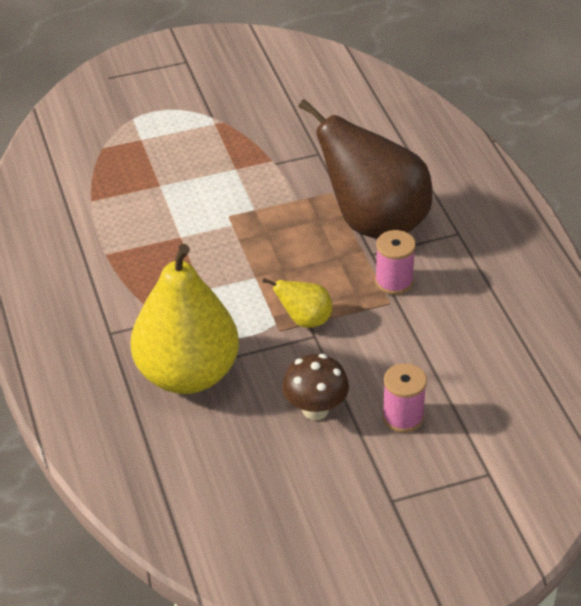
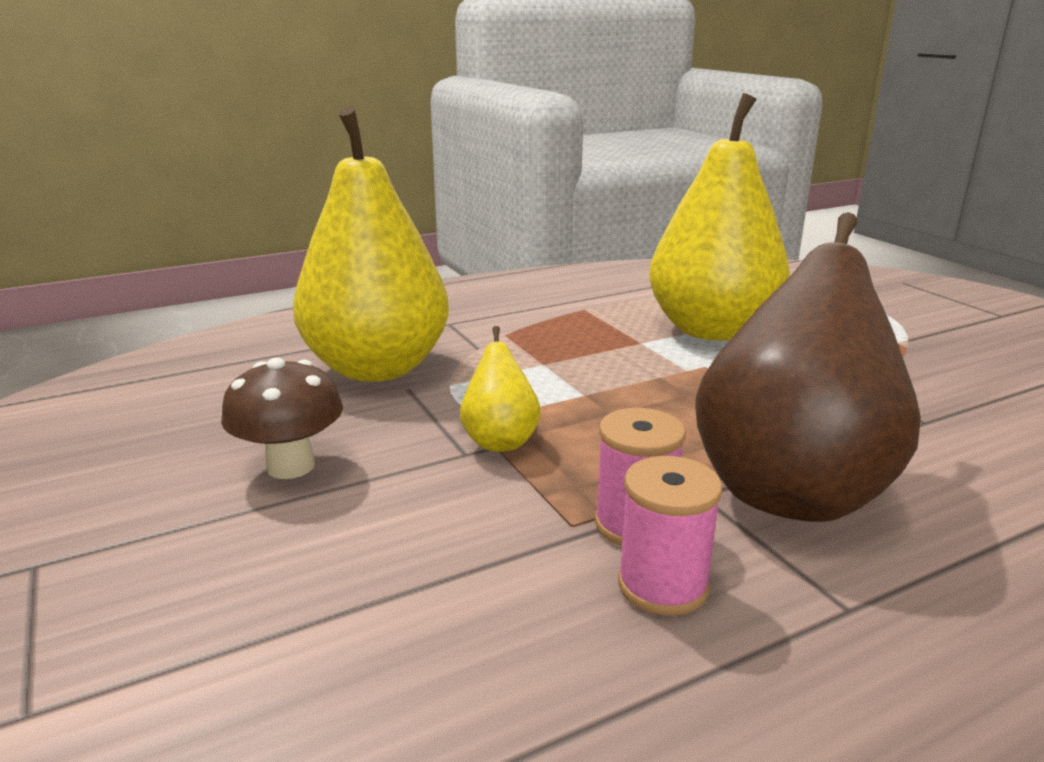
camera: 80 degrees right, 20 degrees down
(171, 198) = (712, 330): none -> yellow pear
(403, 417) = (249, 562): pink spool -> pink spool (663, 585)

